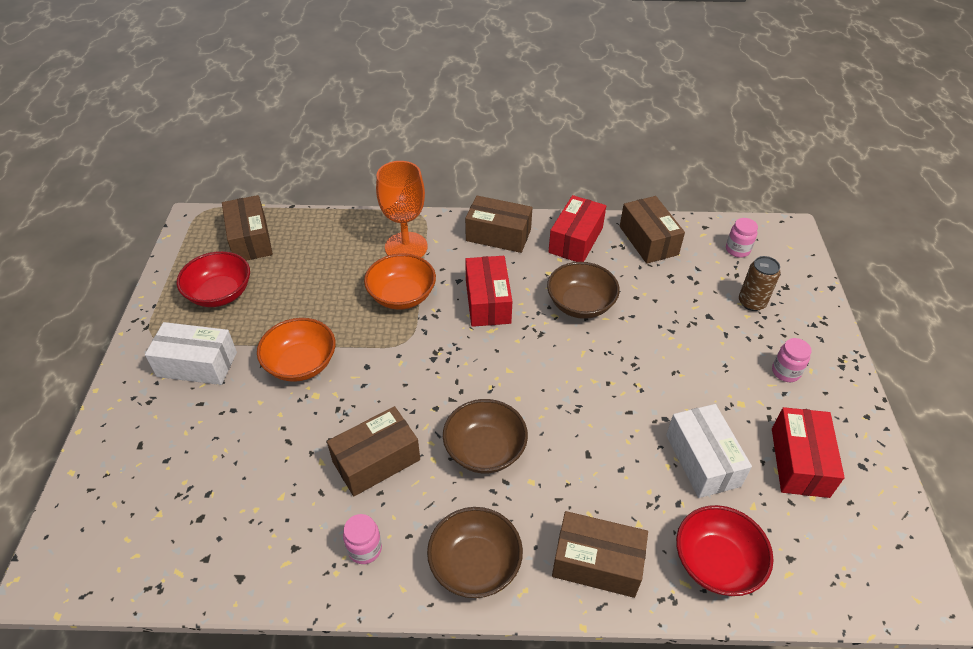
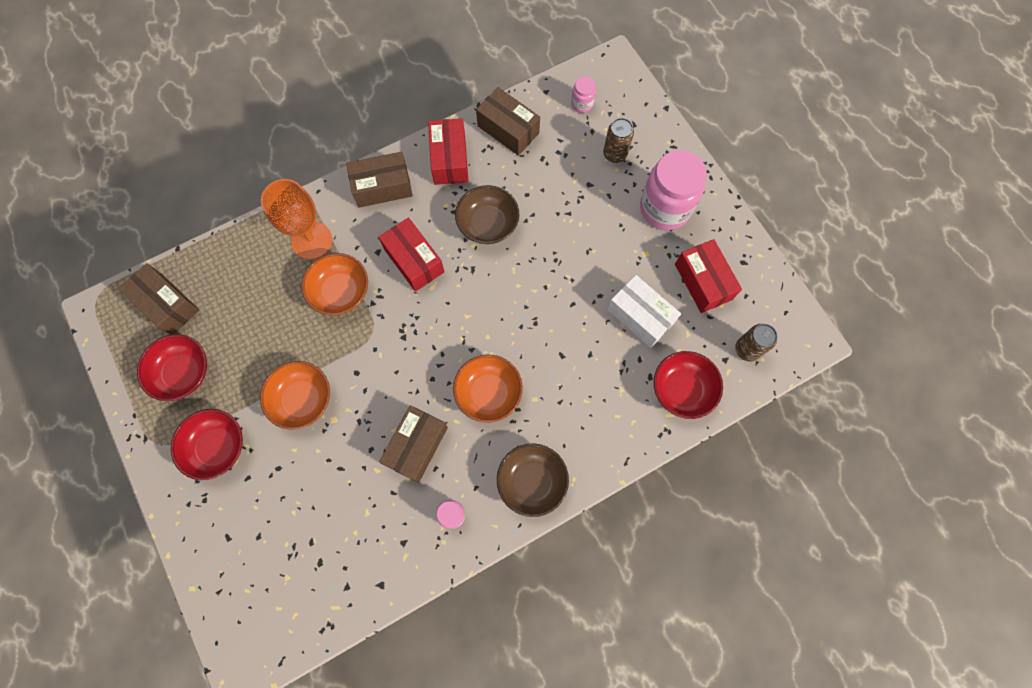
camera: 30 degrees left, 25 degrees up
(197, 364) = (217, 447): white box -> red bowl
(485, 450) = (488, 393): brown bowl -> orange bowl
(597, 563) = (609, 433): brown box -> none
(785, 372) = (664, 208): pink jar -> pink jar, size x2.22
(826, 562) = (747, 349): none -> brown can

